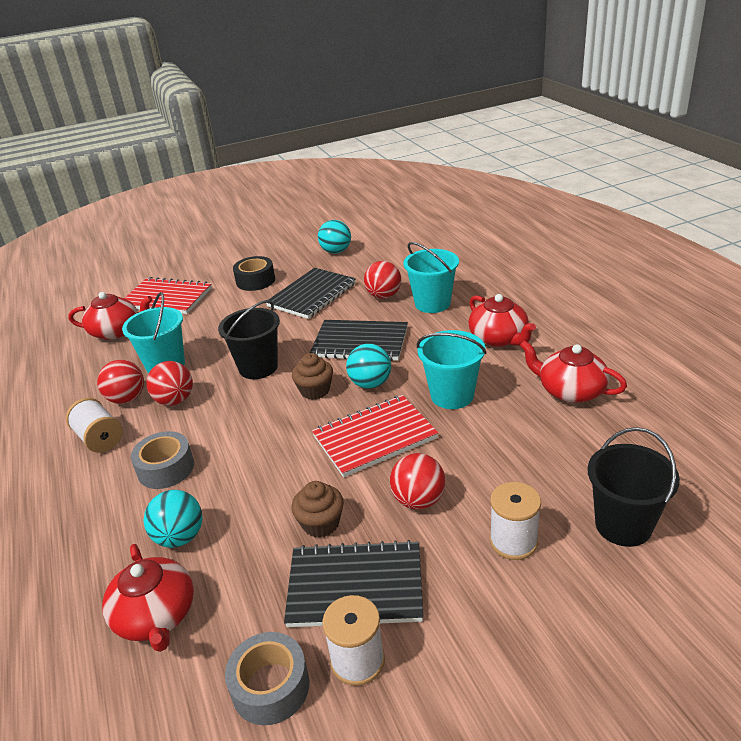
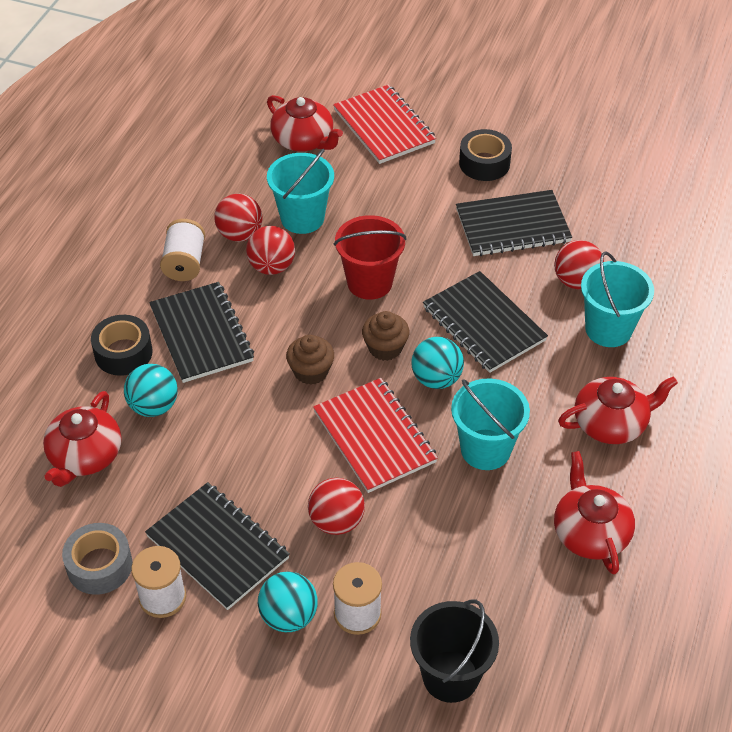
camera: 40 degrees right, 15 degrees up
(109, 522) = (123, 353): none -> black tape
(166, 468) = (201, 334): grey tape -> black notebook
(258, 367) = (369, 282): black bucket -> red bucket
(321, 523) = (250, 478): brown cupcake -> brown cupcake (311, 371)
(336, 251) = (607, 179): turquoise ball -> turquoise ball (288, 616)
(375, 437) = (374, 437): red notebook -> red notebook turned 45 degrees clockwise
(499, 338) = (611, 423): red teapot -> red teapot turned 120 degrees counterclockwise

